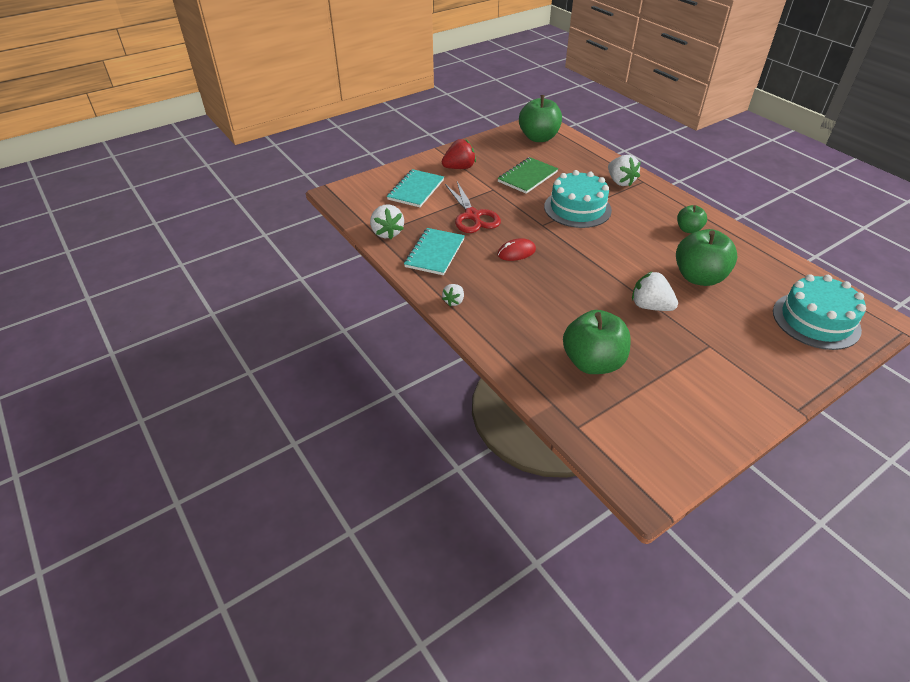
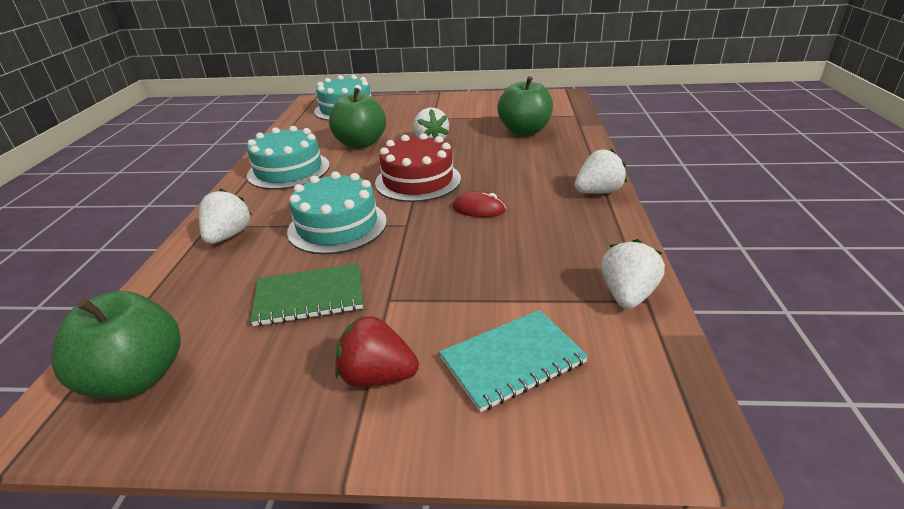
camera: 140 degrees left, 10 degrees down
(435, 253) = (577, 242): turquoise notebook -> none
(454, 301) = (598, 192): white strawberry -> white strawberry, size x1.70
(472, 216) = (473, 269): red scissors -> none
(588, 258) = (418, 181): none -> red cake
(688, 229) = (288, 170): green apple -> turquoise cake

